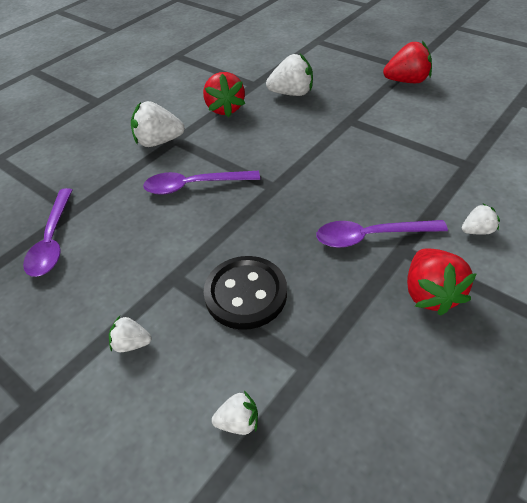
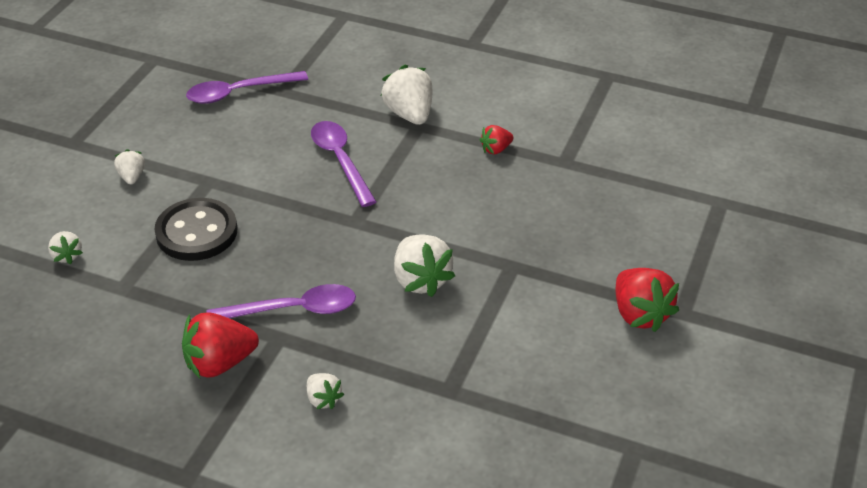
camera: 70 degrees right, 5 degrees down
(225, 109) = (496, 149): red strawberry -> red strawberry, size x0.55
(292, 93) = (556, 201): white strawberry -> white strawberry (421, 280)
(371, 236) = (293, 310): purple spoon -> purple spoon turned 105 degrees clockwise

